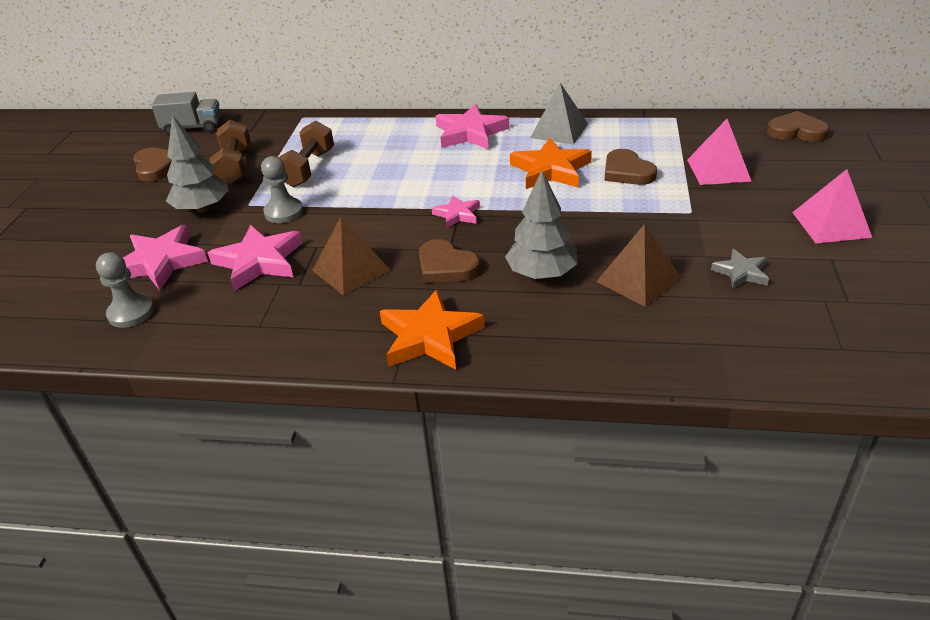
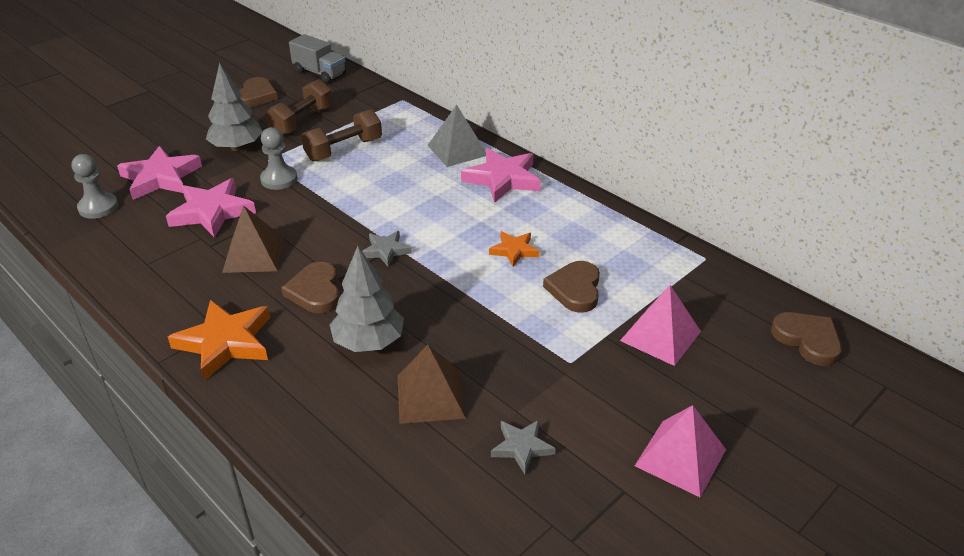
camera: 35 degrees right, 0 degrees up
(457, 214) = (386, 251): pink star -> grey star
(550, 170) = (514, 251): orange star -> orange star, size x0.56
(559, 130) = (578, 215): grey pyramid -> grey pyramid (457, 150)

